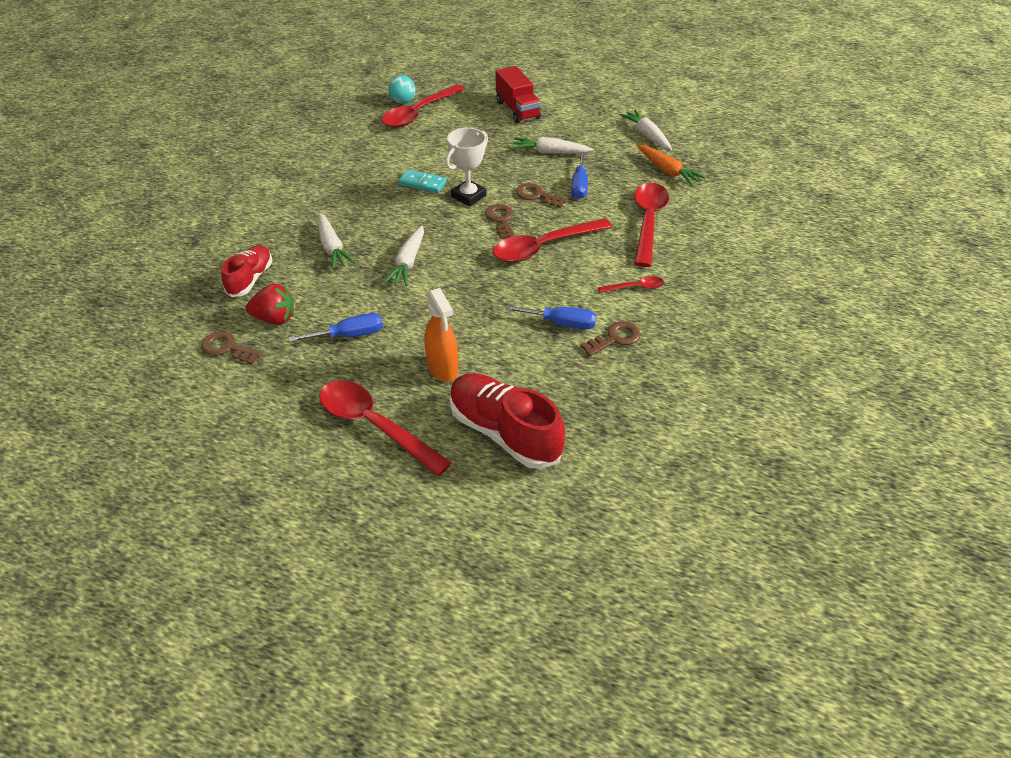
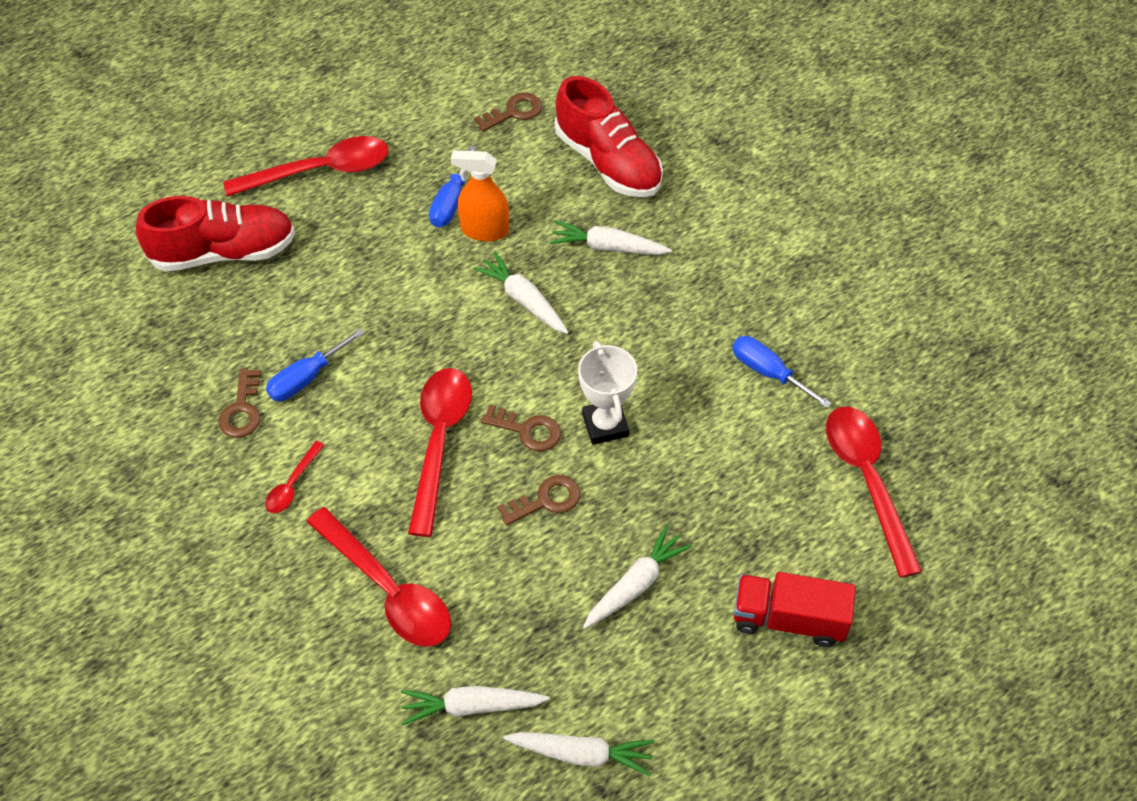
camera: 125 degrees right, 10 degrees up
(250, 279) = (608, 162): red shoe -> red shoe, size x1.63
(275, 318) = (527, 158): red strawberry -> none
(403, 101) = (918, 479): turquoise ball -> none
(422, 183) = (673, 391): turquoise domino -> none
(443, 368) = (340, 249): orange spray bottle -> orange spray bottle (484, 230)
(579, 186) = (527, 564): blue screwdriver -> blue screwdriver (768, 372)
(667, 171) = (472, 707): orange carrot -> white carrot

